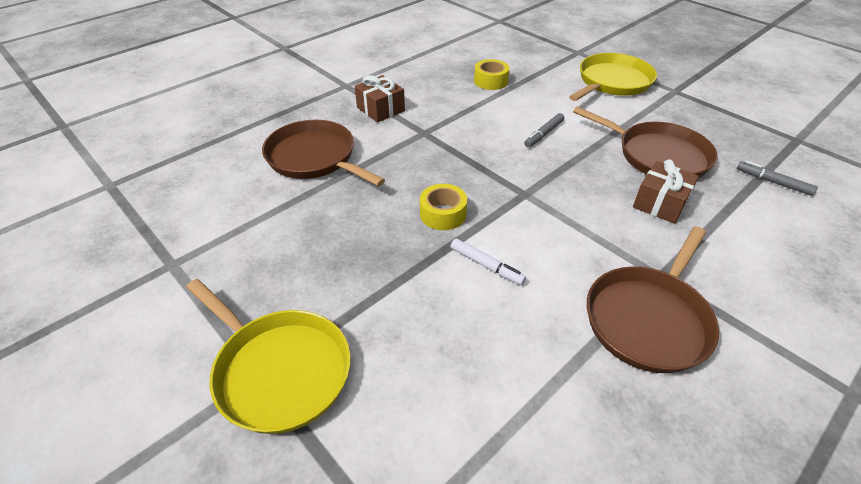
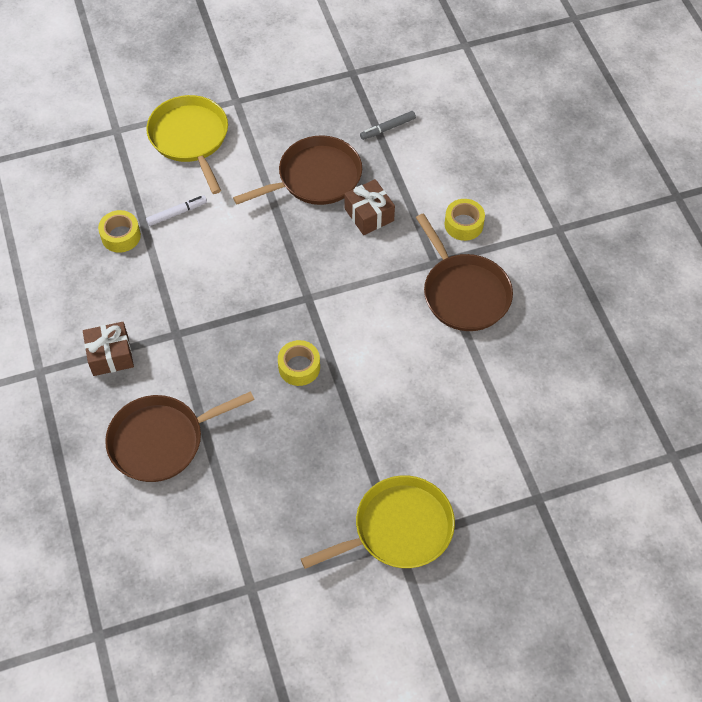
camera: 65 degrees left, 15 degrees up
(486, 265) = (370, 363): white marker -> white marker (177, 213)
(544, 134) = (237, 240): grey marker -> none
(738, 284) = (463, 224): none -> yellow tape

